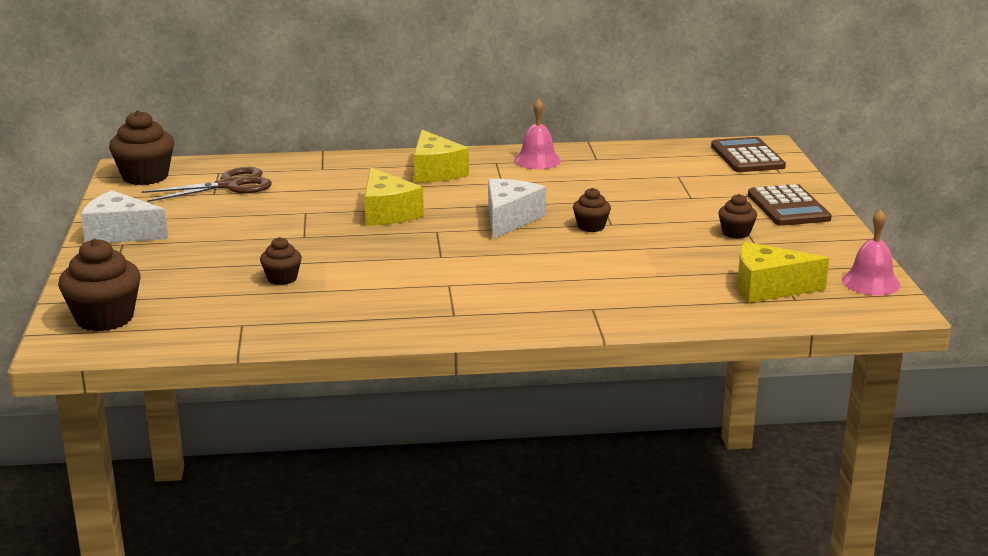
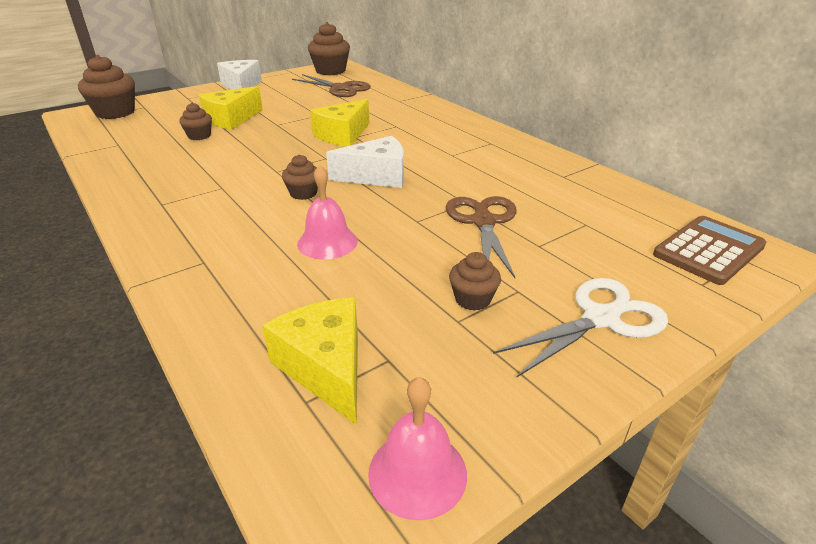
camera: 60 degrees right, 10 degrees up
(435, 172) = (440, 129): yellow cheese -> yellow cheese (231, 119)
(537, 160) = (518, 155): pink bell -> pink bell (327, 242)
(591, 226) = (399, 213): brown cupcake -> brown cupcake (303, 193)
(639, 204) = (483, 222): none -> brown scissors
(788, 207) = (601, 319): brown calculator -> white scissors

